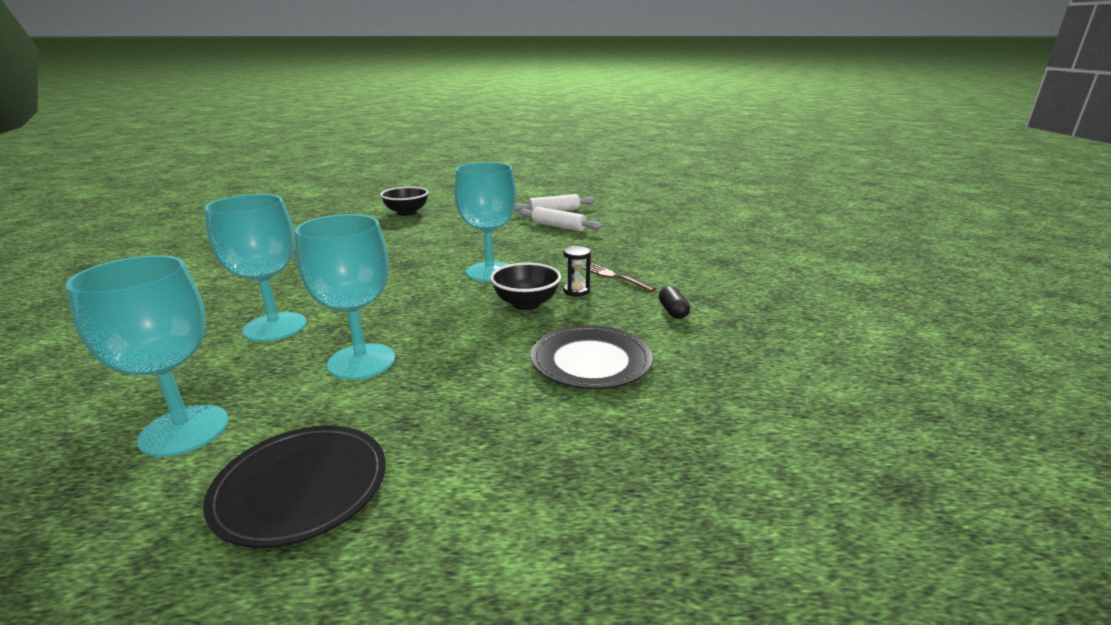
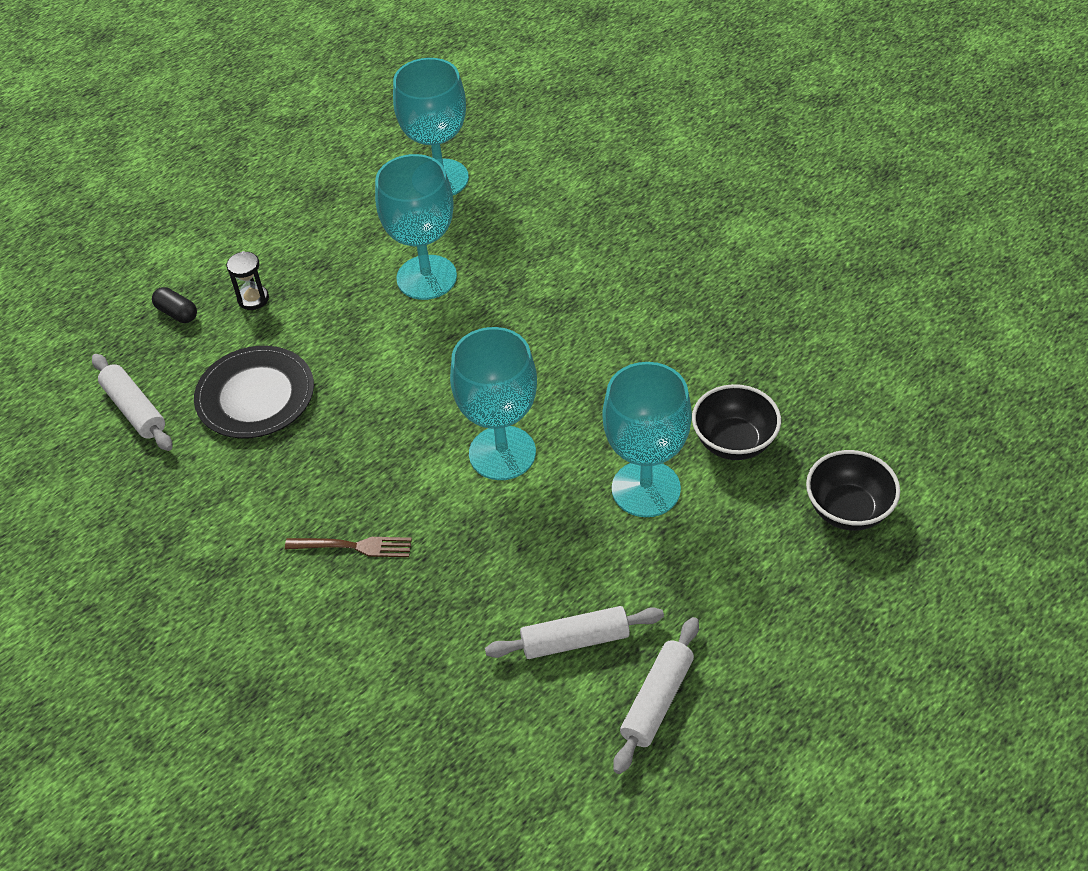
camera: 140 degrees right, 25 degrees up
(275, 327) = (554, 254): turquoise goblet -> turquoise goblet (646, 489)
(301, 487) = (321, 205): black plate -> none
(526, 304) = (392, 428): black bowl -> black bowl (734, 442)
(576, 291) = (368, 485): black hourglass -> black hourglass (253, 299)
(672, 311) = (237, 519): black capsule -> black capsule (177, 313)
(704, 405) = (134, 409): none -> white rolling pin

